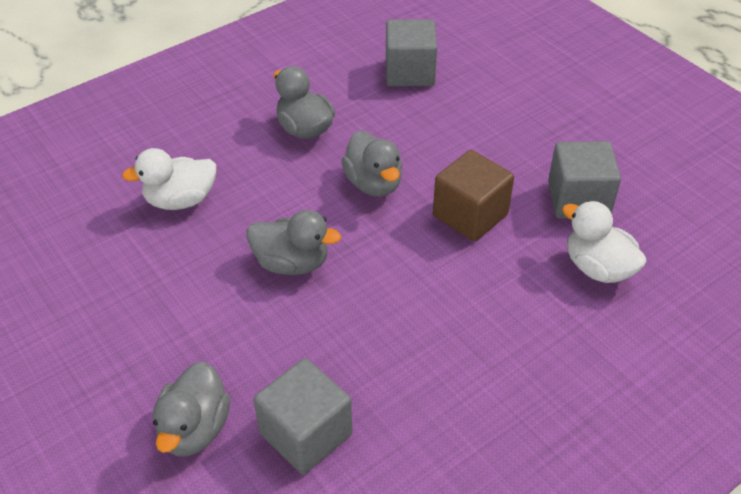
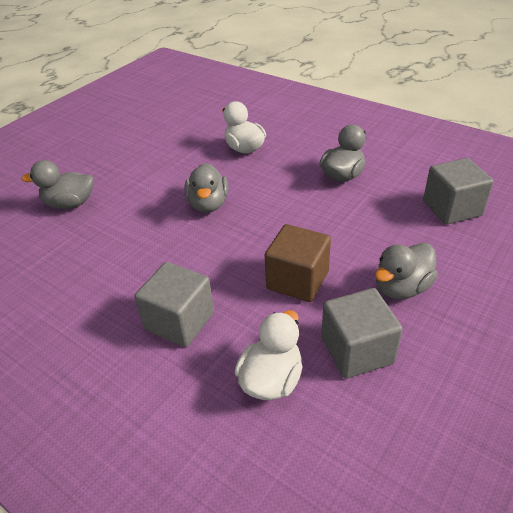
camera: 75 degrees right, 5 degrees down
(306, 434) = (69, 246): grey cube -> grey cube (180, 321)
(373, 184) = (304, 221): grey duck -> grey duck (401, 288)

